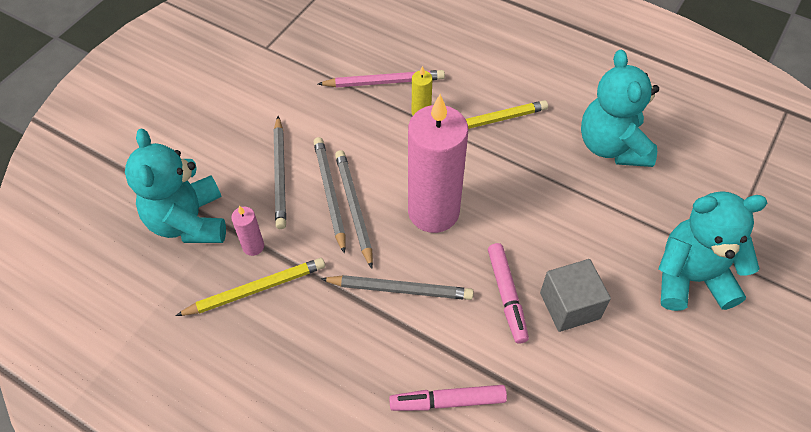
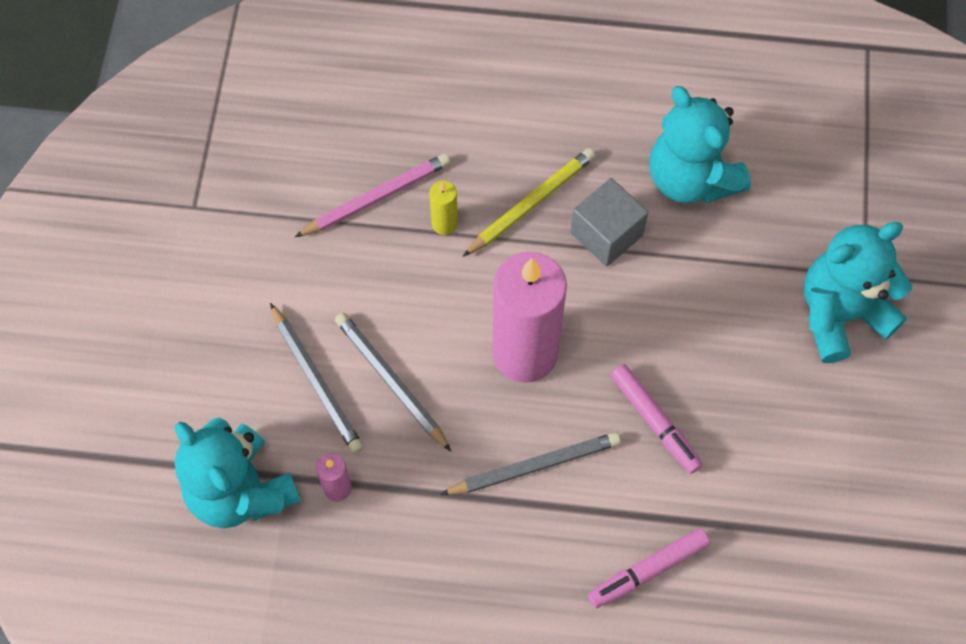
camera: 25 degrees left, 10 degrees up
(256, 289) = (371, 538): yellow pencil -> none
(354, 207) = (429, 387): grey pencil -> none
(569, 306) = (727, 404): grey cube -> grey cube (606, 234)

